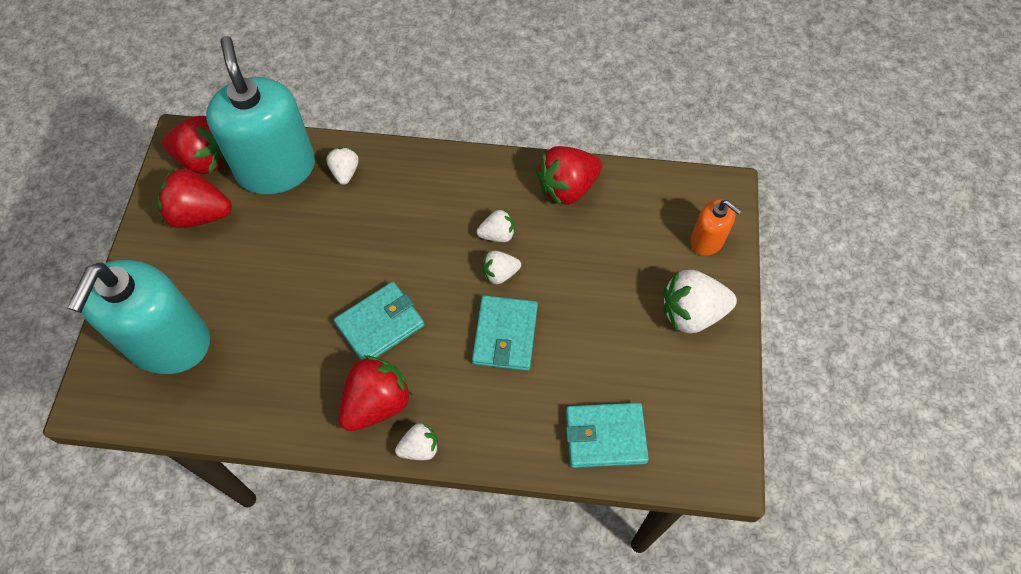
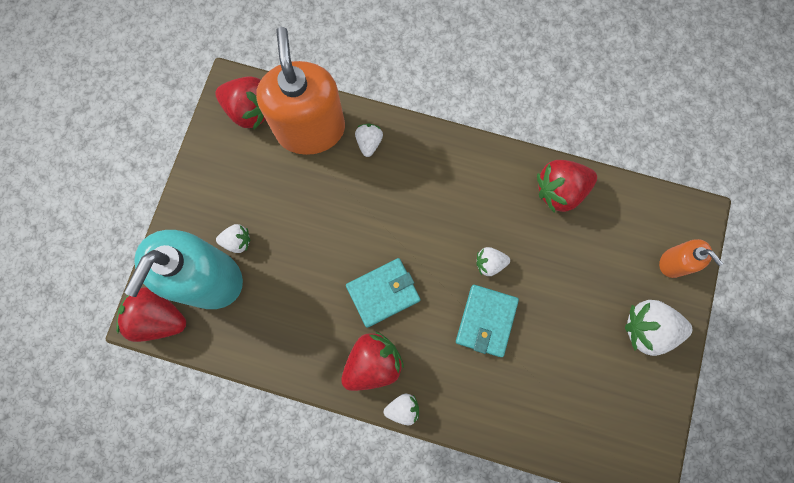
camera: 10 degrees right, 15 degrees up
(199, 214) = (242, 163): red strawberry -> red strawberry (159, 317)
(276, 168) = (310, 129): turquoise soap dispenser -> orange soap dispenser
(497, 235) = (493, 226): white strawberry -> white strawberry (237, 241)
(605, 436) = (555, 426): turquoise wallet -> none

